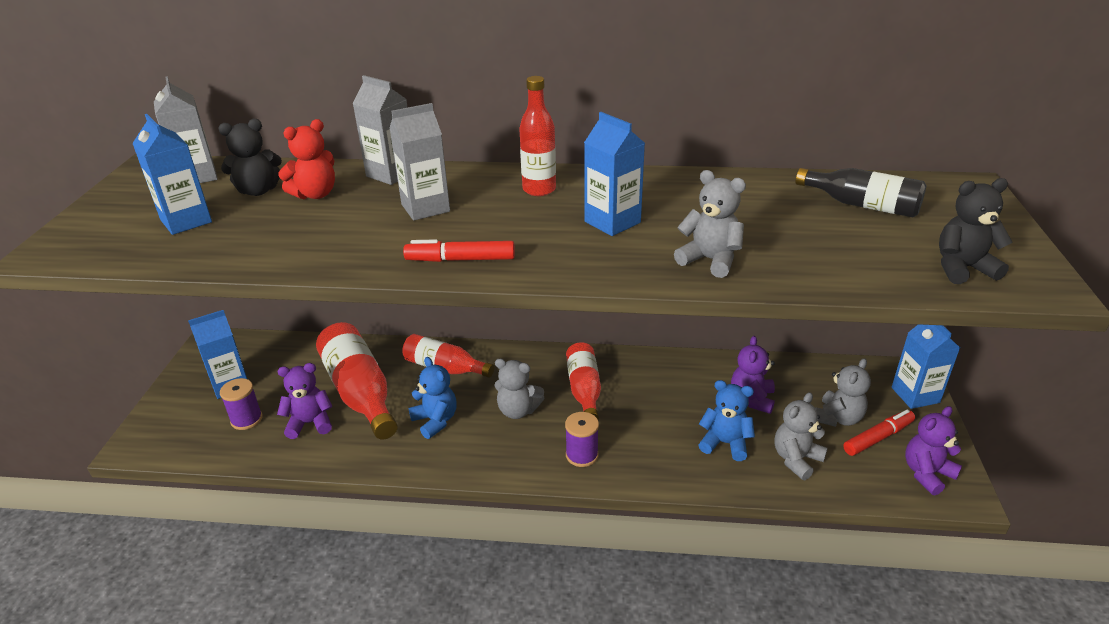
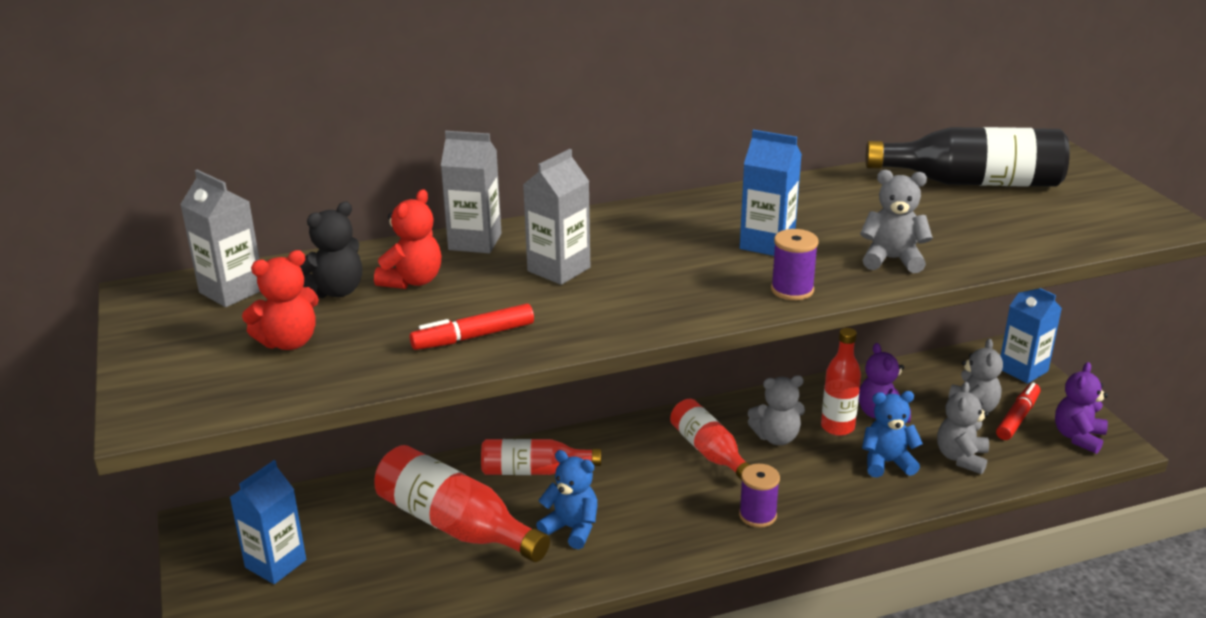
camera: 25 degrees left, 5 degrees down
(186, 221) = (289, 342): blue carton -> red teddy bear
(246, 419) = (336, 595): purple spool -> purple spool (792, 290)
(310, 423) = (423, 575): purple teddy bear -> none
(460, 259) = (657, 311): red marker -> red marker (473, 337)
(518, 410) = (655, 492): grey teddy bear -> grey teddy bear (776, 437)
(539, 189) = (659, 226): red bottle -> red bottle (837, 427)
(862, 205) = (973, 182): black bottle -> black bottle, size x1.57
(962, 268) = (1099, 221): black teddy bear -> none

